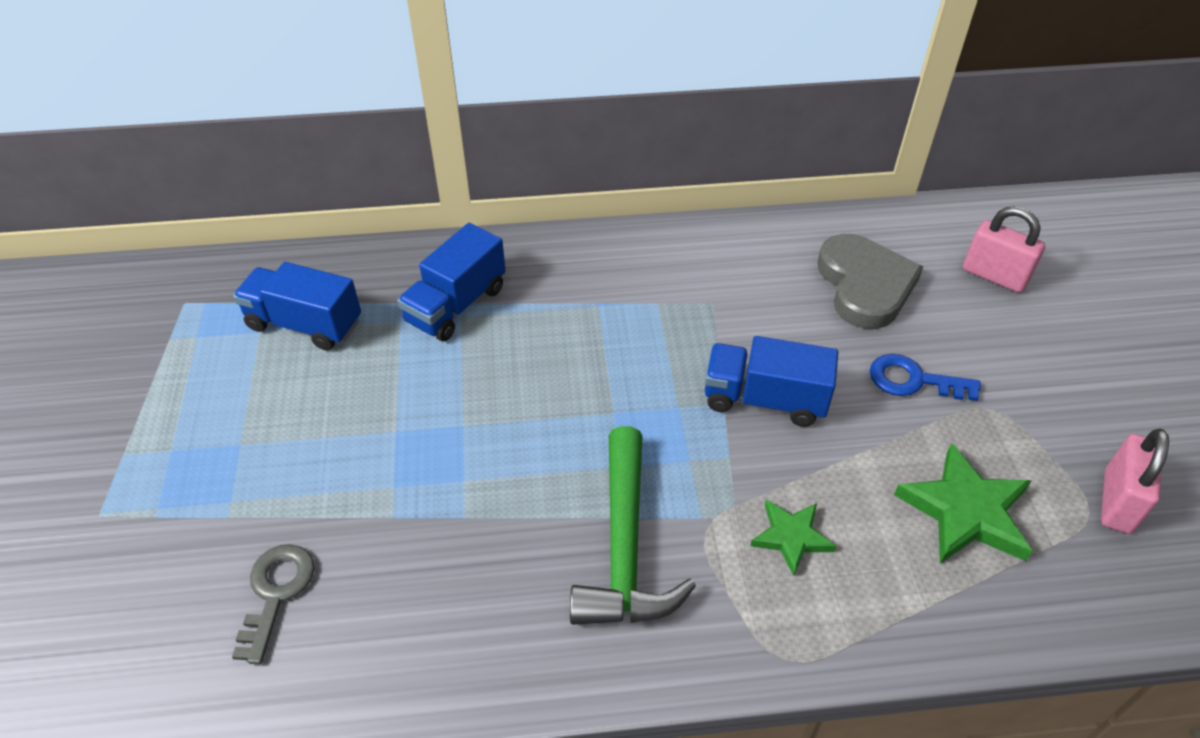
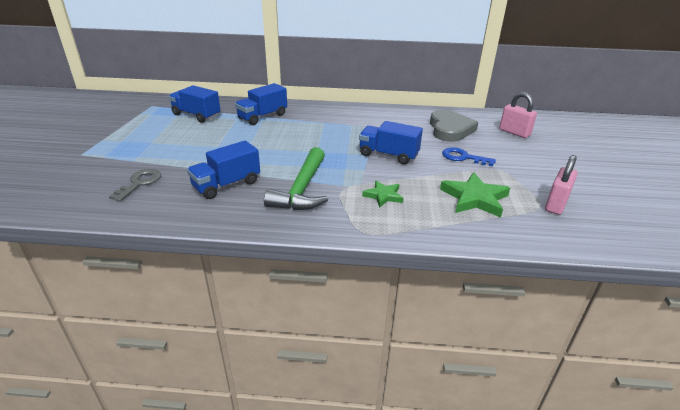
camera: 10 degrees right, 15 degrees down
(465, 563) = (227, 185): none -> blue truck

